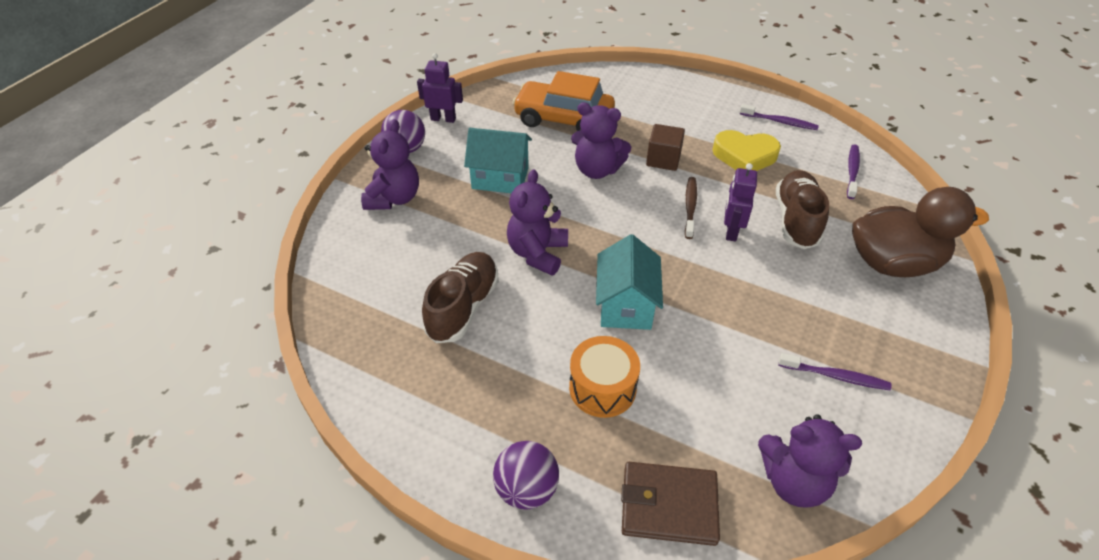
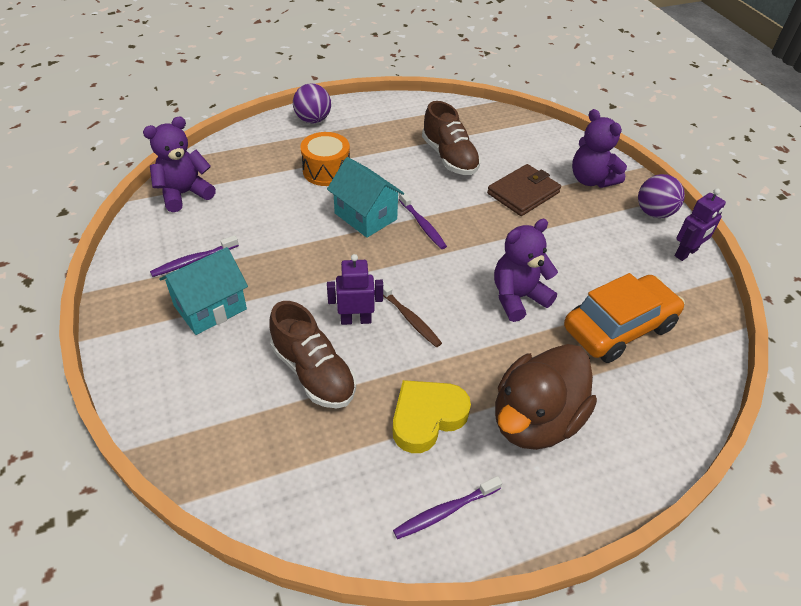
camera: 130 degrees right, 0 degrees up
(500, 178) = (564, 238): turquoise house -> turquoise house (210, 307)
(537, 253) = (458, 209): purple teddy bear -> none
(663, 159) = (487, 351): brown cube -> none
(669, 505) = (241, 150): brown wallet -> brown wallet (523, 193)
(731, 231) = (356, 320): purple robot -> purple robot turned 60 degrees counterclockwise
(852, 171) = (306, 489): purple toothbrush -> purple toothbrush (422, 225)
(893, 263) = (198, 388): brown duck -> brown duck (535, 419)

